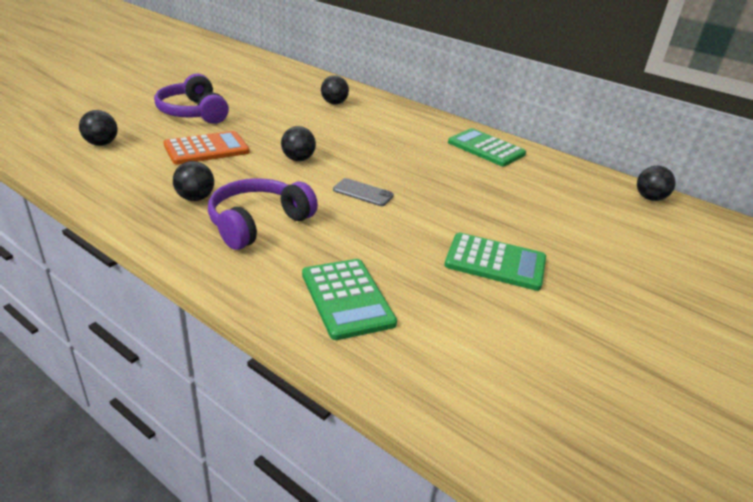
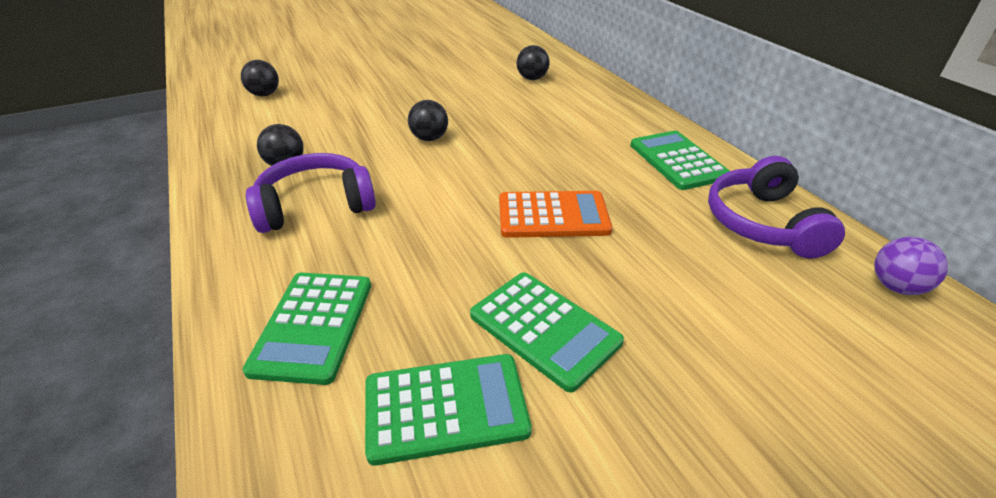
camera: 30 degrees right, 5 degrees up
(193, 112) = (376, 73): purple headphones -> purple headphones (762, 223)
(206, 149) = (350, 113): orange calculator -> orange calculator (553, 215)
(363, 193) = (462, 192): grey phone -> none
(479, 317) = (446, 407): none -> green calculator
(649, 198) = (896, 287): black ball -> purple ball

